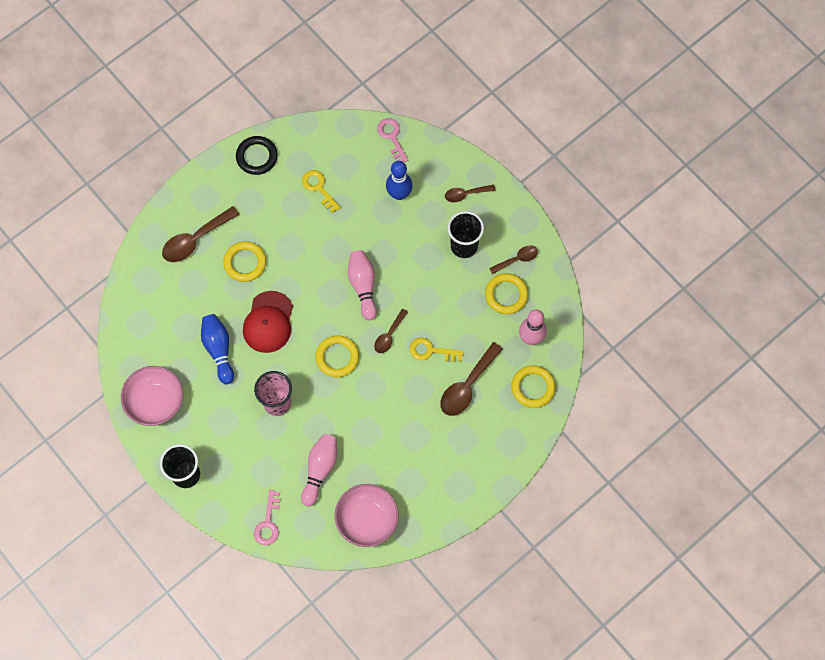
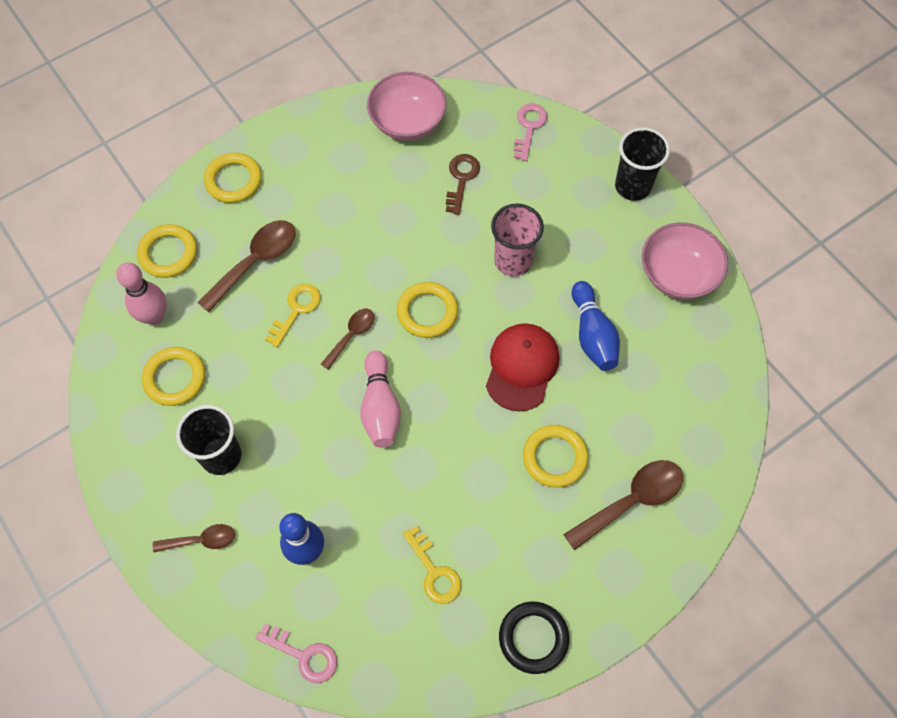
camera: 175 degrees left, 5 degrees down
(320, 470) = (461, 179): pink bowling pin -> brown key
(392, 137) = (304, 655): pink key -> pink key turned 45 degrees counterclockwise
(431, 351) = (296, 310): yellow key -> yellow key turned 75 degrees counterclockwise
(497, 453) = (233, 180): none -> yellow ring
(517, 259) = (147, 429): brown spoon -> none

